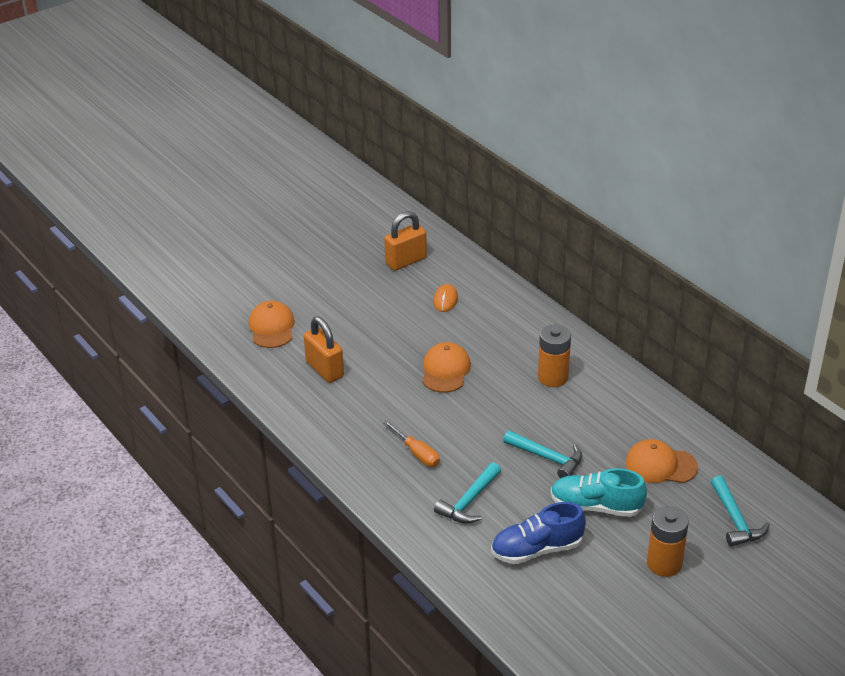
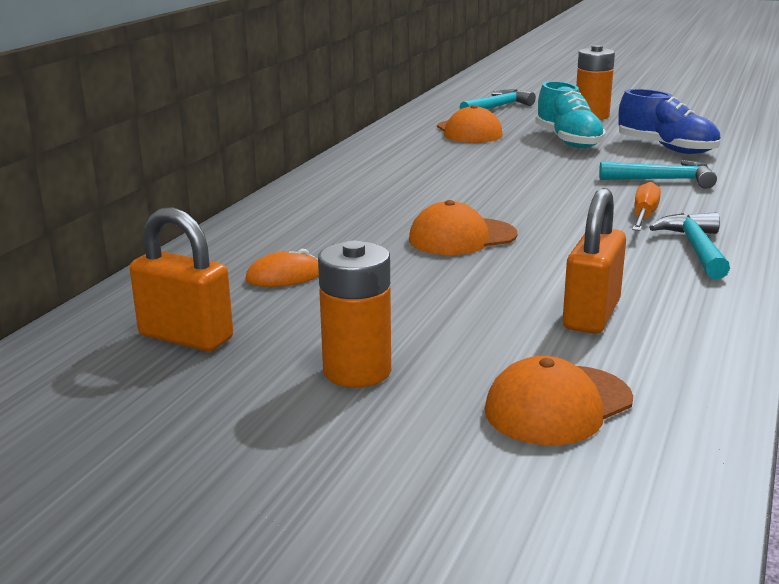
camera: 120 degrees left, 15 degrees down
(548, 458) = (535, 165): turquoise hammer -> turquoise hammer (695, 248)
(553, 377) = (391, 186): orange battery -> orange battery (357, 371)

